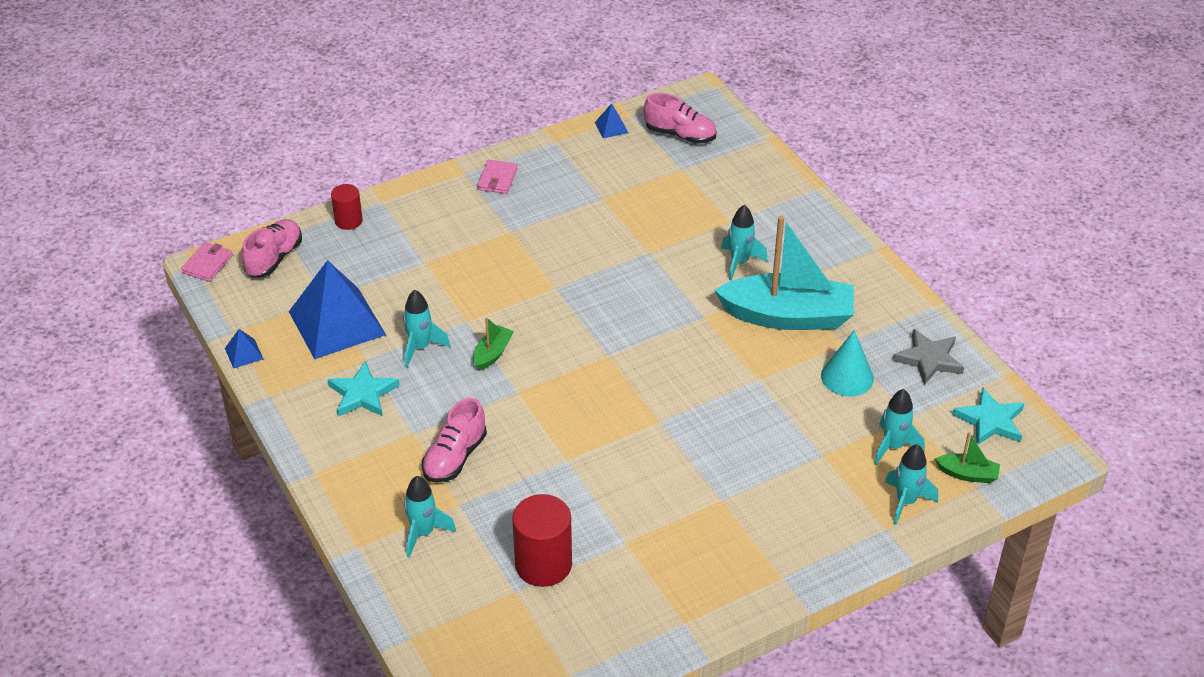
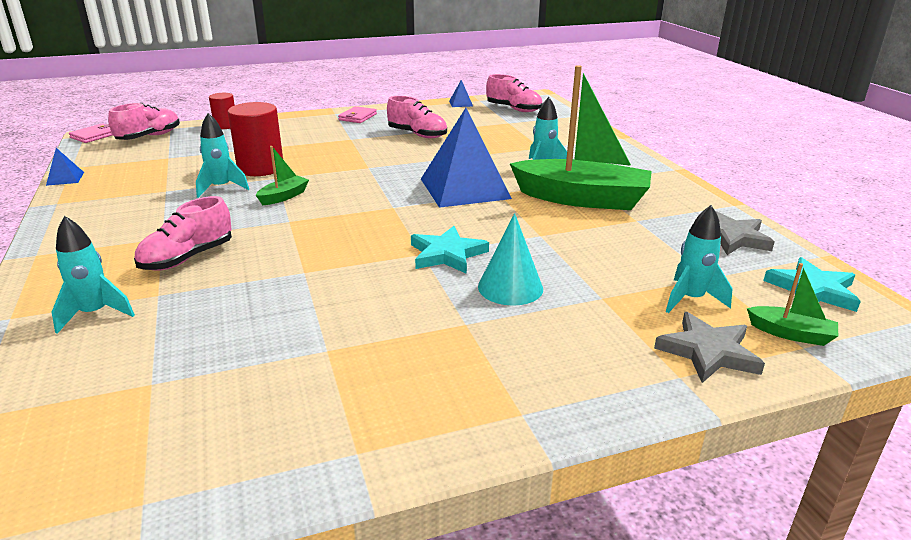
camera: 10 degrees right, 15 degrees down
(337, 323) = (163, 170): blue pyramid -> blue pyramid (465, 188)
(362, 394) = (141, 209): turquoise star -> turquoise star (447, 254)
(543, 564) = (209, 359): red cylinder -> red cylinder (260, 168)
(584, 212) = (417, 135): none -> pink shoe
(788, 316) = (582, 199): turquoise boat -> green boat
(847, 377) = (638, 241): turquoise cone -> turquoise cone (510, 287)
(906, 502) = (708, 352): turquoise rocket -> grey star

